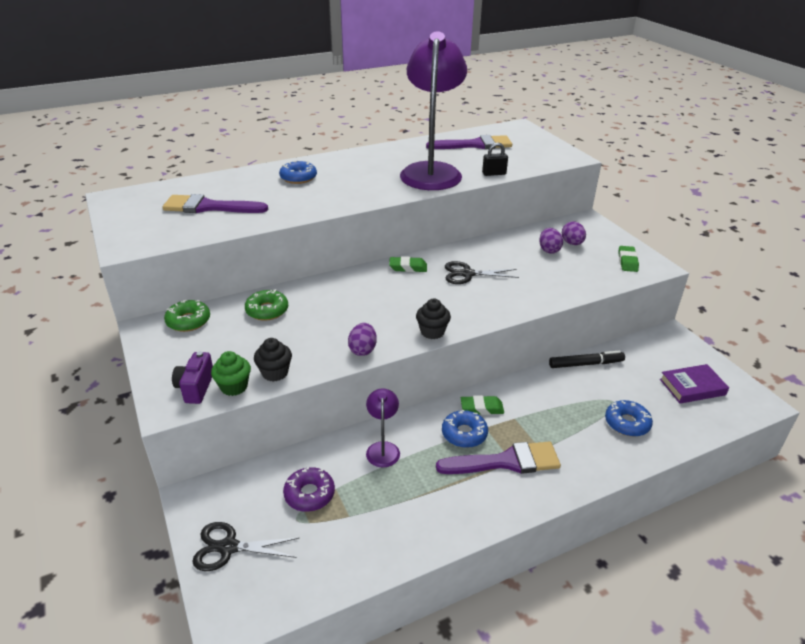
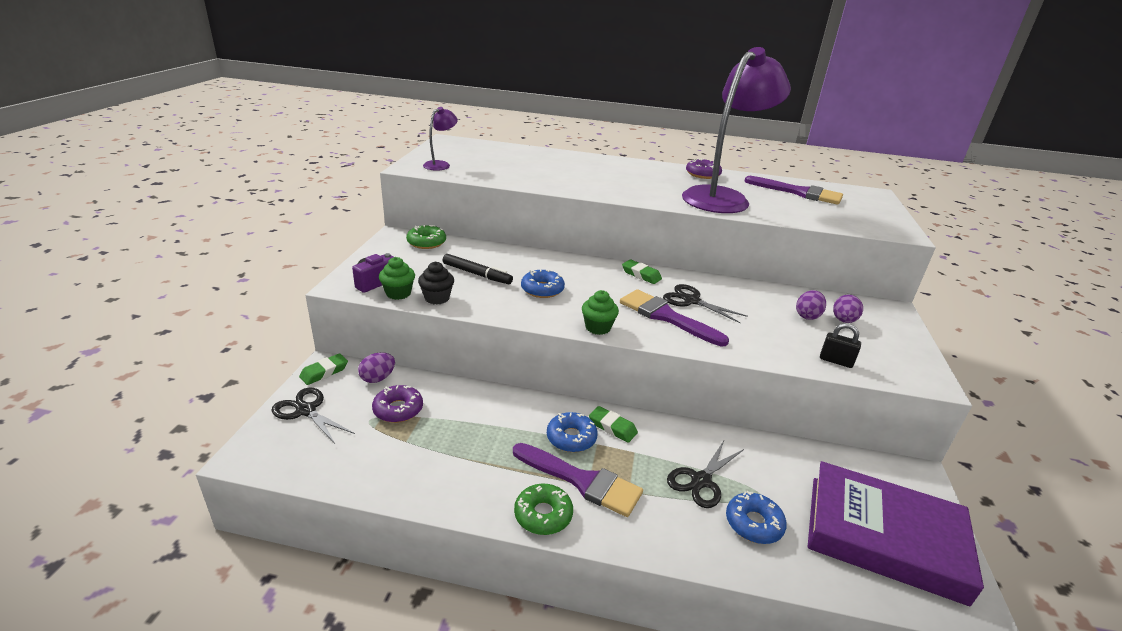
camera: 35 degrees right, 5 degrees down
(209, 207) = (500, 164): purple brush -> purple brush (666, 317)
(267, 310) = (487, 258): green donut -> green donut (543, 515)
(298, 178) = (596, 167): blue donut -> blue donut (542, 289)
(363, 350) = (522, 313): purple egg -> purple egg (378, 378)
(383, 448) = (490, 410): purple lamp -> purple lamp (441, 165)
(389, 152) = (702, 174): none -> purple donut
(432, 332) = (598, 327): black cupcake -> green cupcake
(494, 173) = (786, 217): black padlock -> black padlock (836, 361)
(572, 413) = (701, 480): none -> black scissors
(586, 364) = (769, 447): black marker -> black marker (477, 274)
(627, 261) = (895, 361): green eraser -> green eraser (324, 372)
(692, 387) = (884, 537): purple book -> purple book, size x1.97

